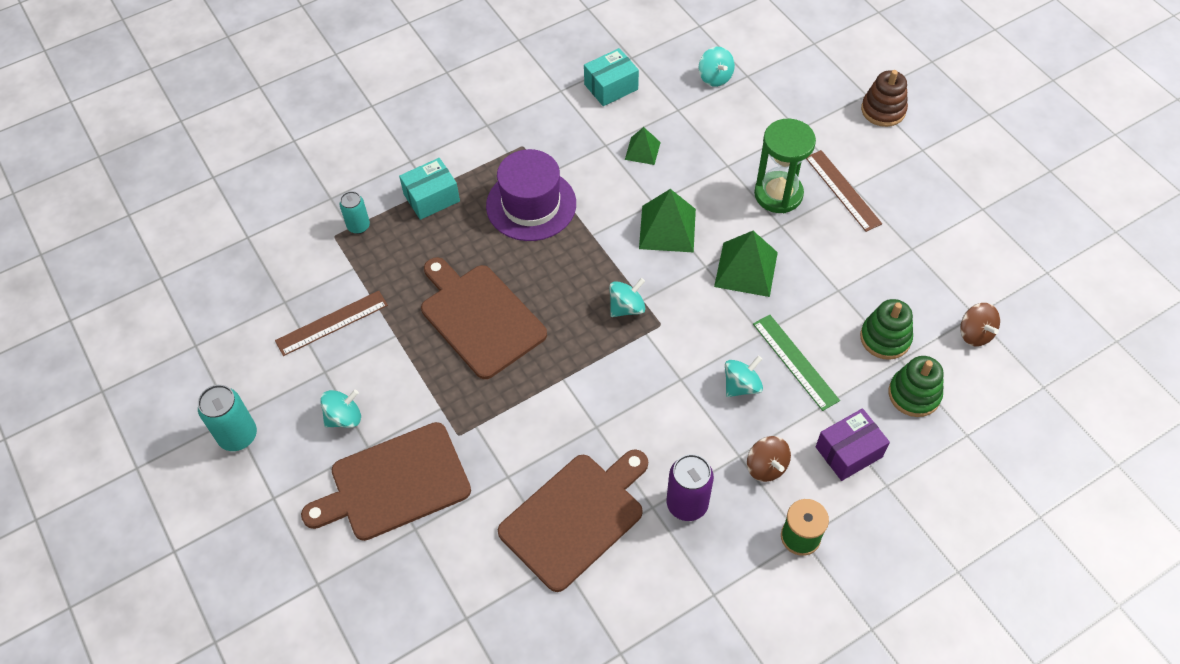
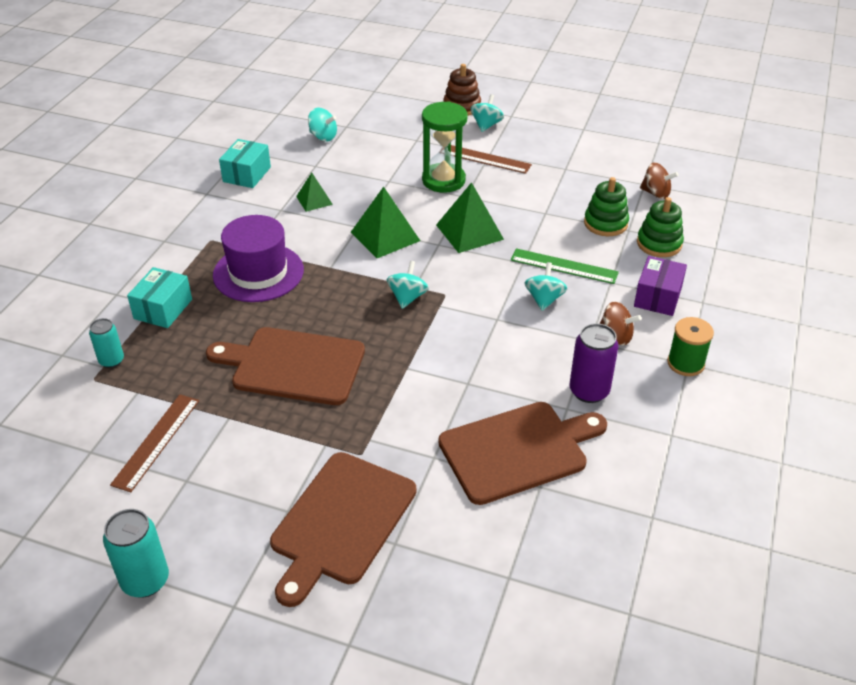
camera: 40 degrees left, 15 degrees down
(344, 417) = (241, 503): turquoise spinning top -> turquoise spinning top (486, 125)
(575, 517) = (518, 450): brown cutting board -> brown cutting board turned 60 degrees clockwise

